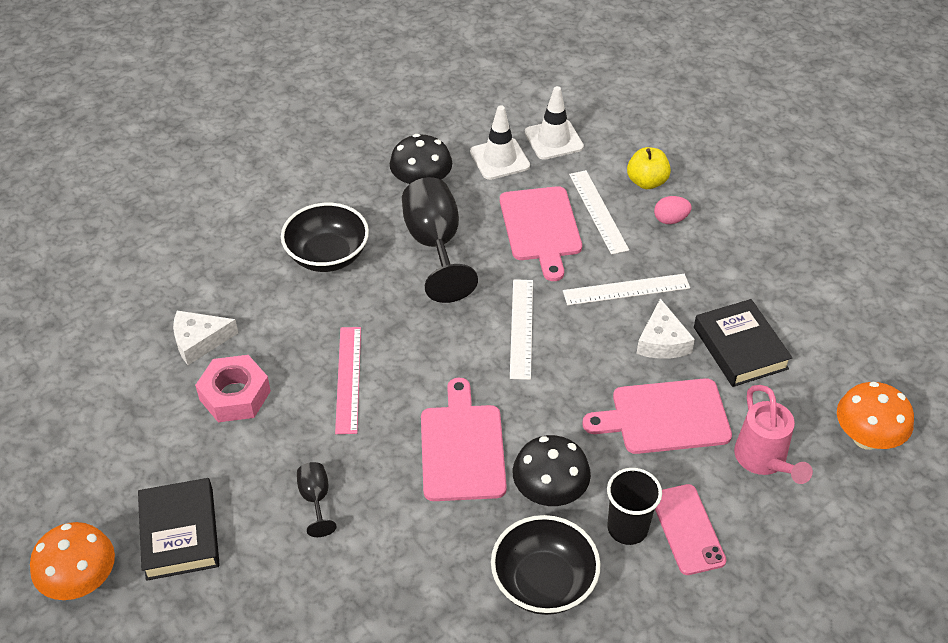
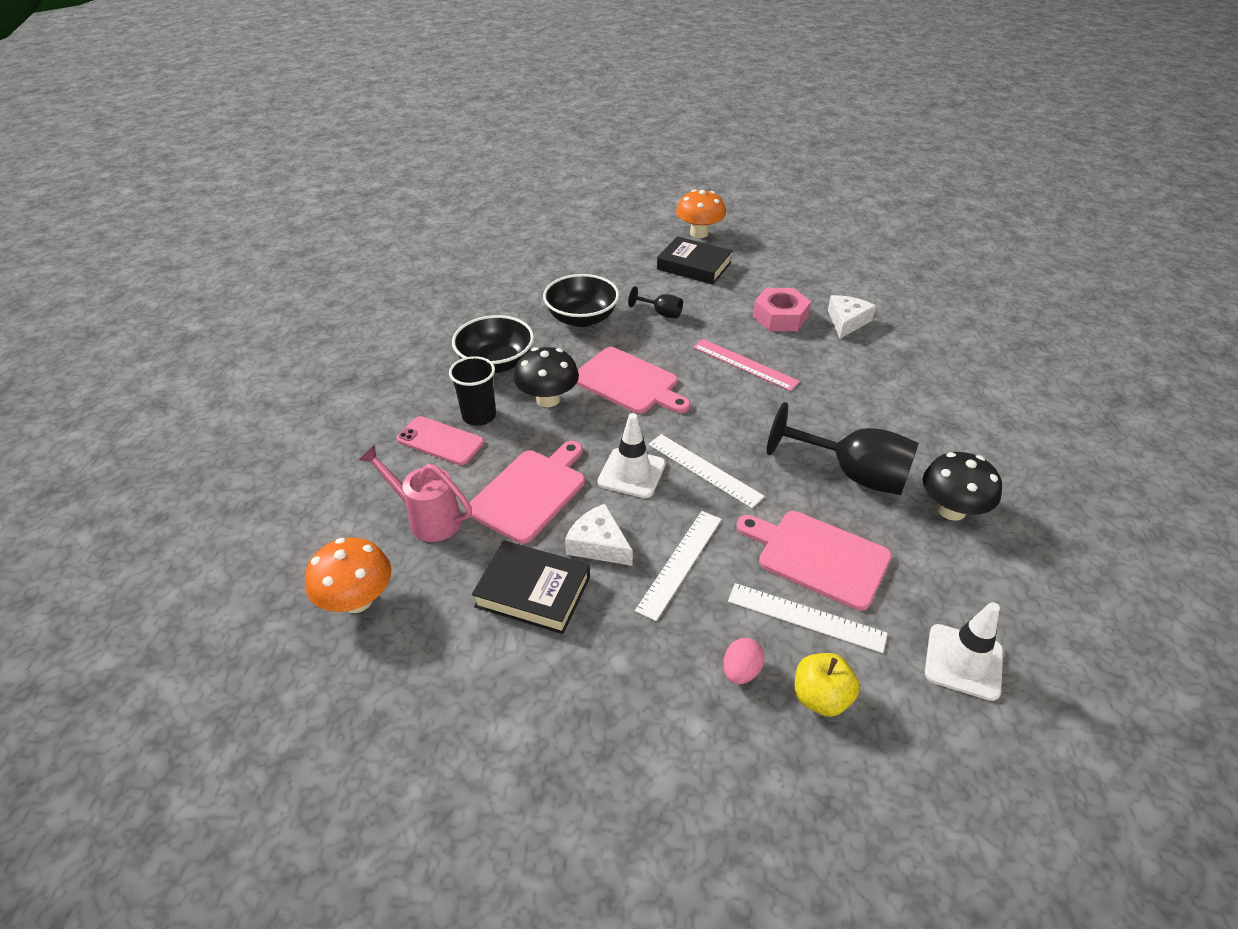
camera: 130 degrees right, 5 degrees down
(327, 256) = (891, 410): black bowl -> black bowl (582, 318)
(499, 159) = (956, 591): white traffic cone -> white traffic cone (631, 473)

